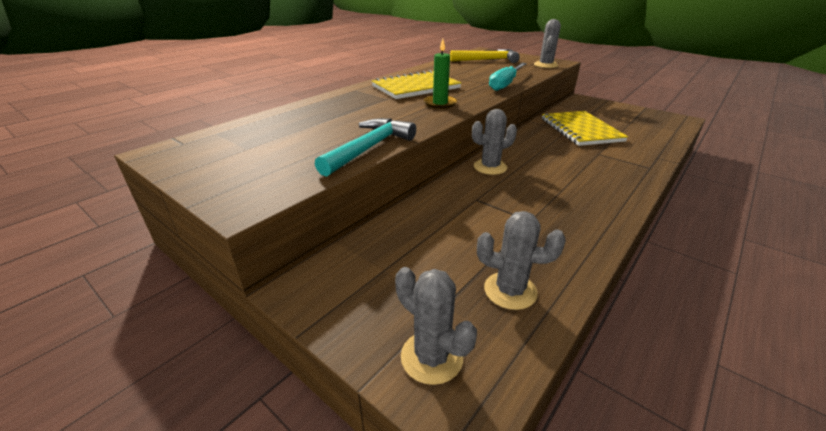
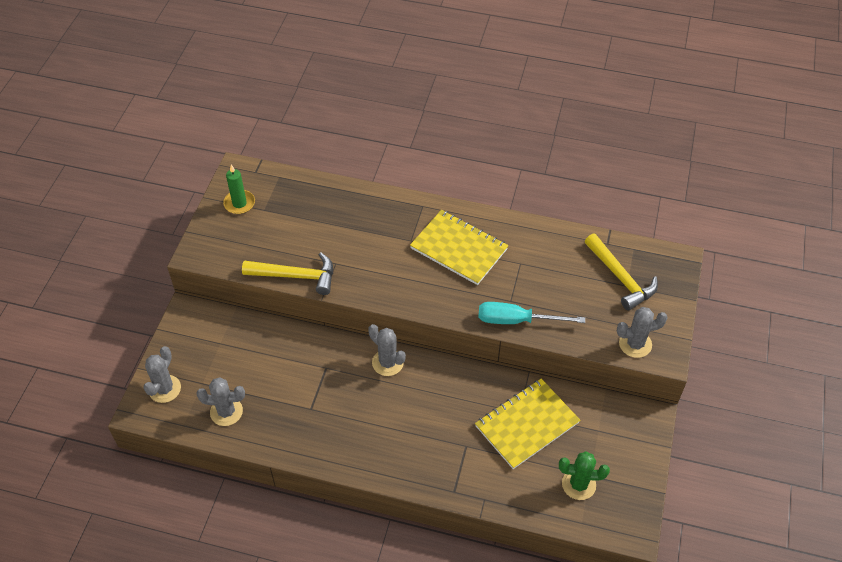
camera: 65 degrees right, 20 degrees up
(369, 148) = (296, 276): turquoise hammer -> yellow hammer
(440, 103) = (418, 284): green candle -> green candle (239, 203)
(510, 291) = (226, 412): grey cactus -> grey cactus turned 75 degrees counterclockwise
(640, 125) = (578, 484): none -> green cactus

